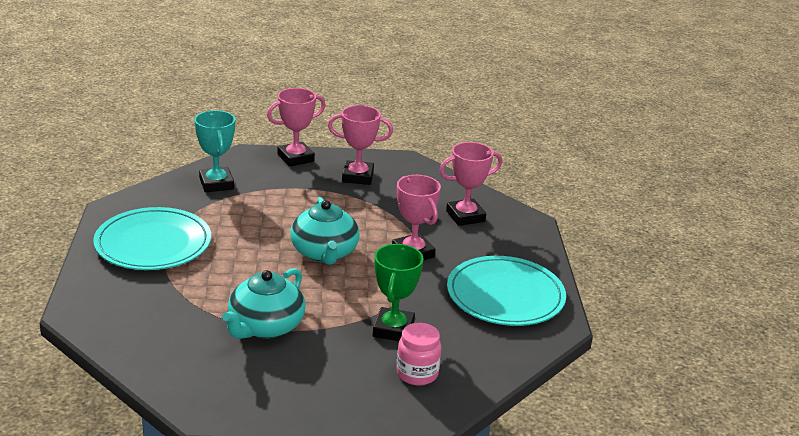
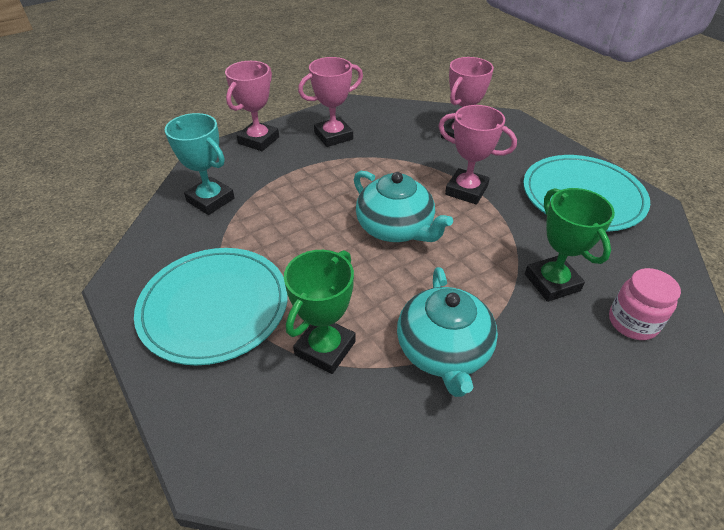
camera: 30 degrees left, 15 degrees up
(194, 292) = (325, 348): none -> green trophy

